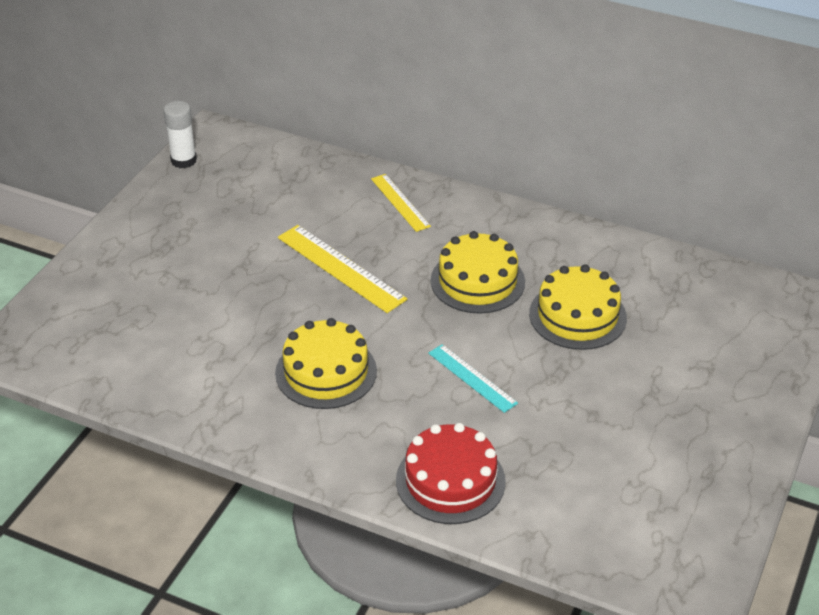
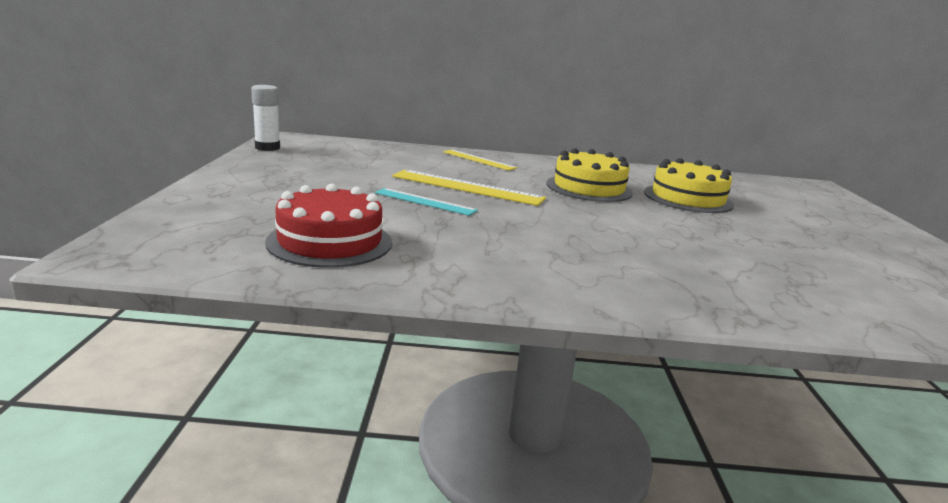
camera: 25 degrees left, 20 degrees down
(326, 372) = (525, 240): yellow cake -> none
(450, 481) = (748, 296): red cake -> red cake (330, 242)
(472, 378) = (661, 232): turquoise ruler -> turquoise ruler (425, 201)

